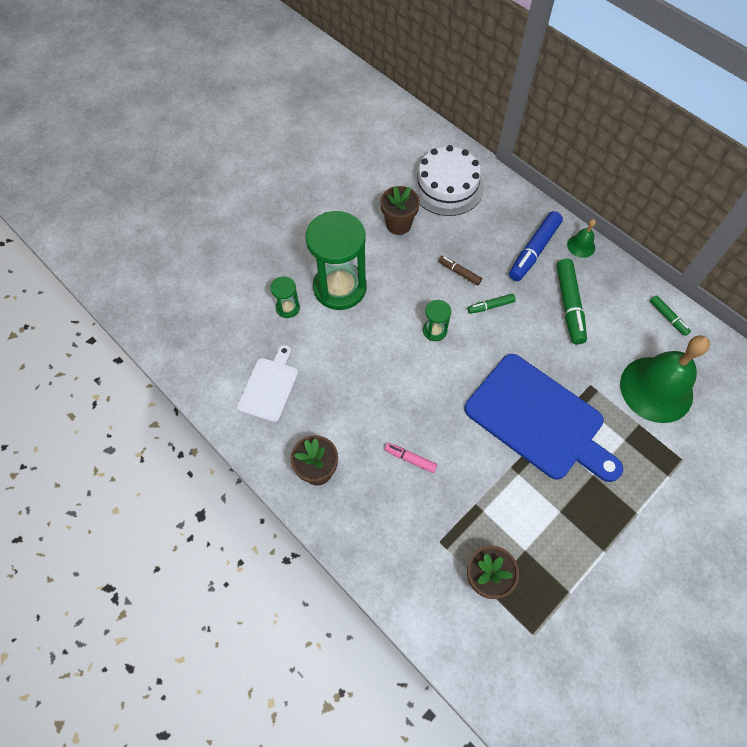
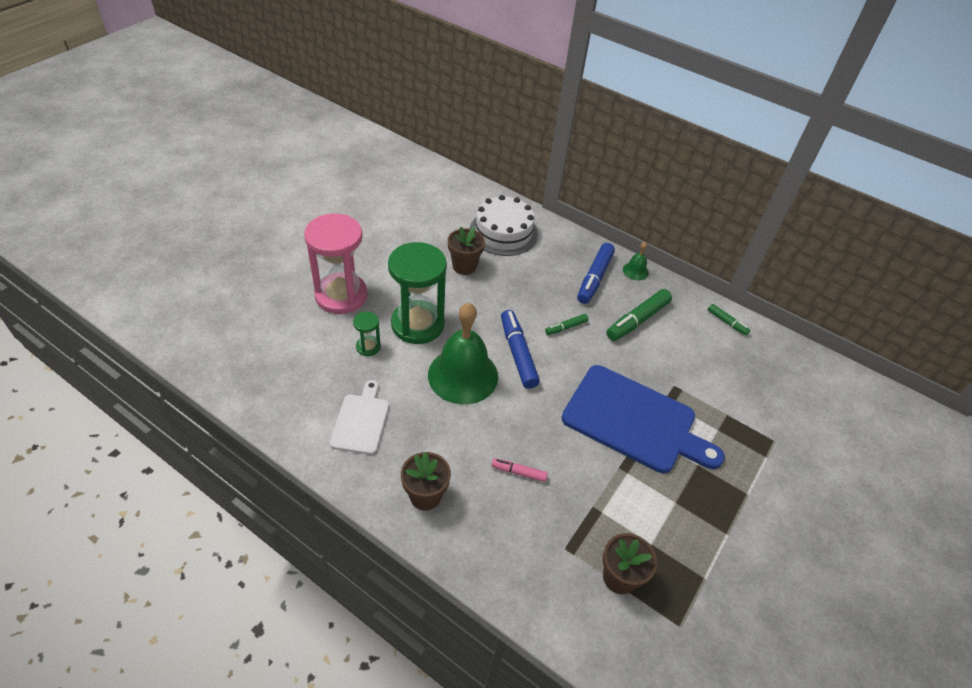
camera: 15 degrees left, 15 degrees down
(270, 248) = (341, 295): none -> pink hourglass
(434, 330) = (518, 353): green hourglass -> blue marker
(459, 272) = (530, 302): brown marker -> none
(569, 305) = (637, 320): green marker -> green marker turned 60 degrees clockwise
(656, 389) = (734, 382): green bell -> green bell (463, 375)

